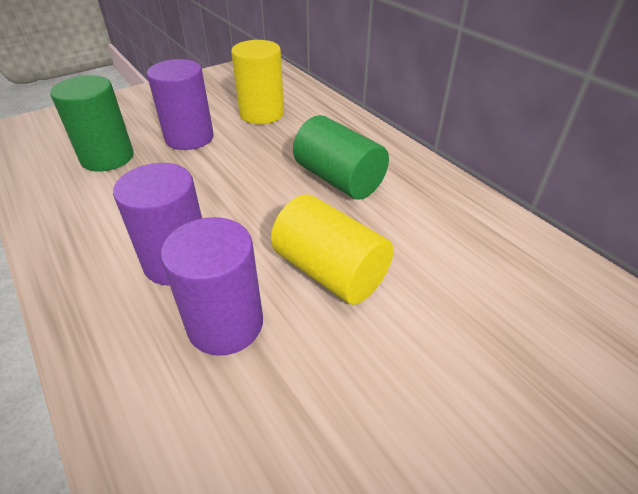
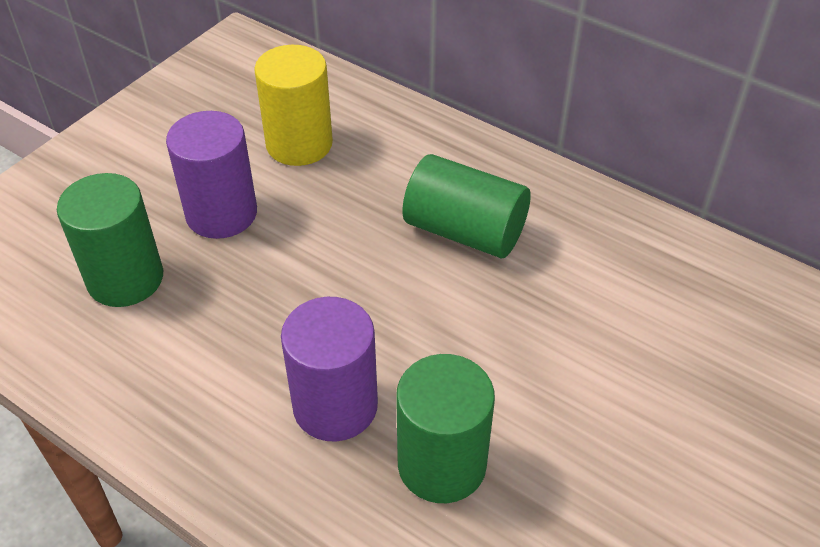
camera: 20 degrees left, 5 degrees up
(225, 324) = (442, 464): purple cylinder -> green cylinder
(330, 271) = (521, 365): yellow cylinder -> none

